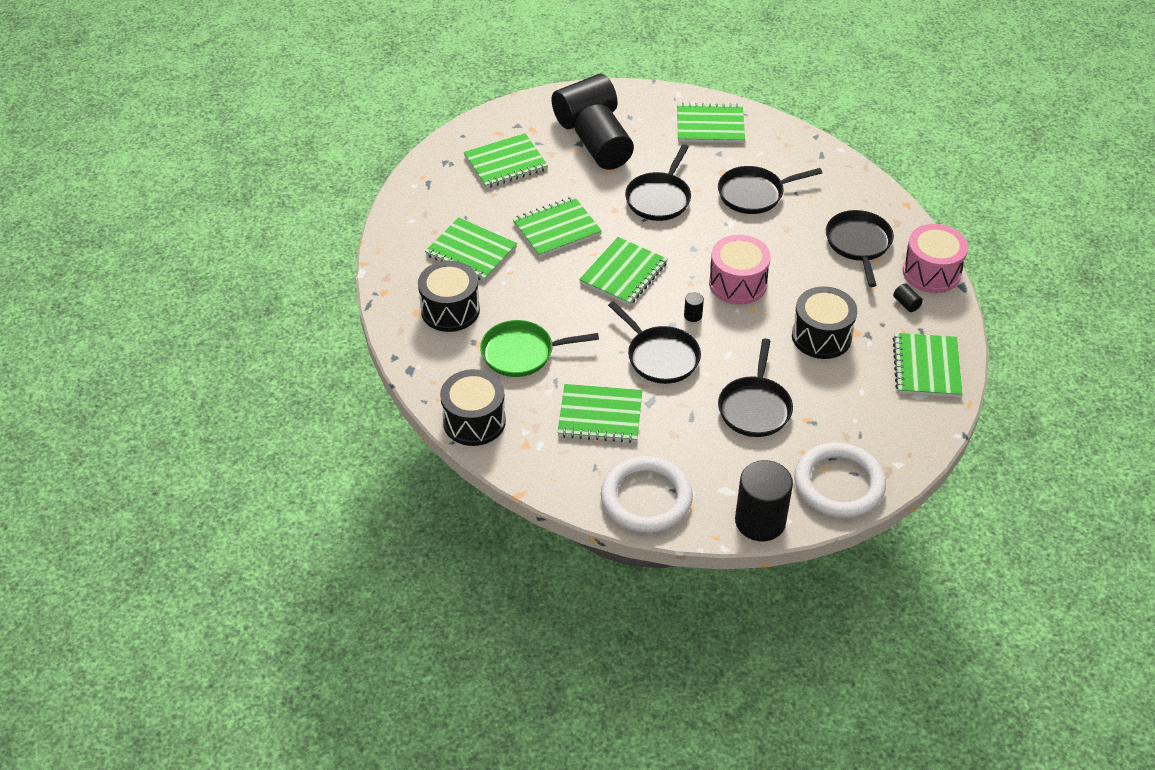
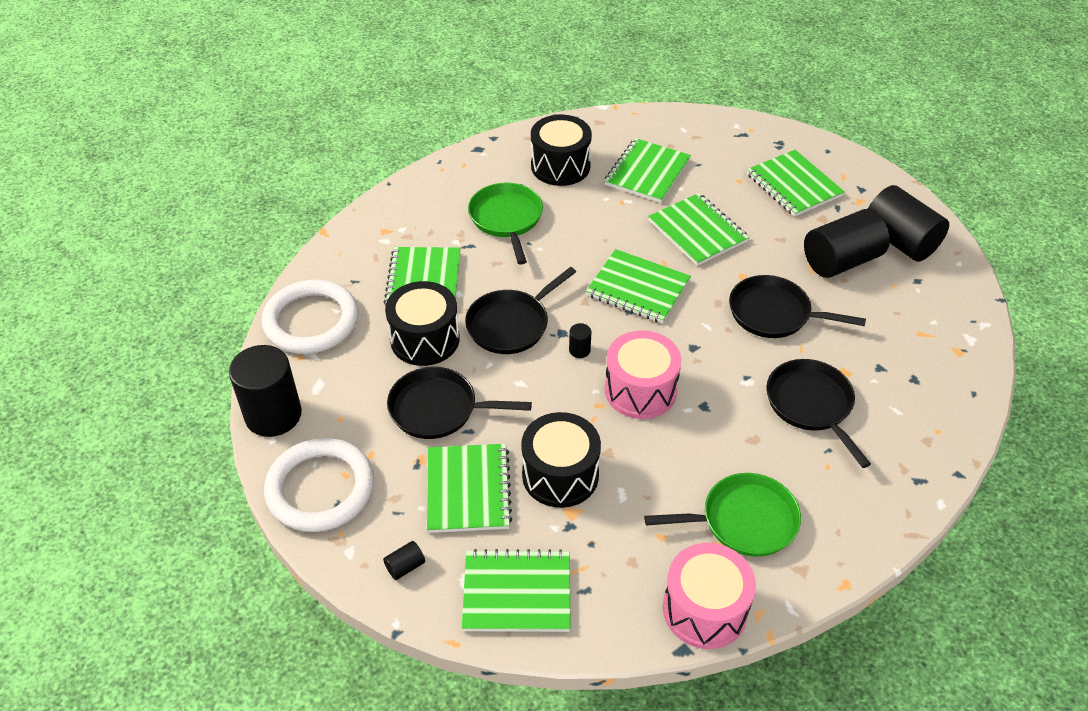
camera: 85 degrees right, 0 degrees up
(474, 421) = (414, 195): black drum -> black drum (425, 339)
(710, 125) = (933, 357): green notebook -> green notebook (468, 490)
(858, 244) = (743, 520): black pan -> green pan
(906, 304) = (634, 574): black cylinder -> black cylinder (405, 566)

